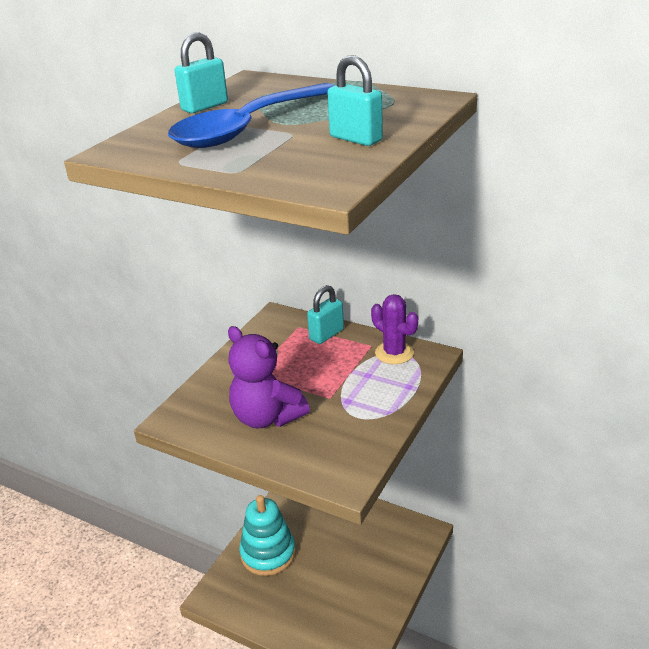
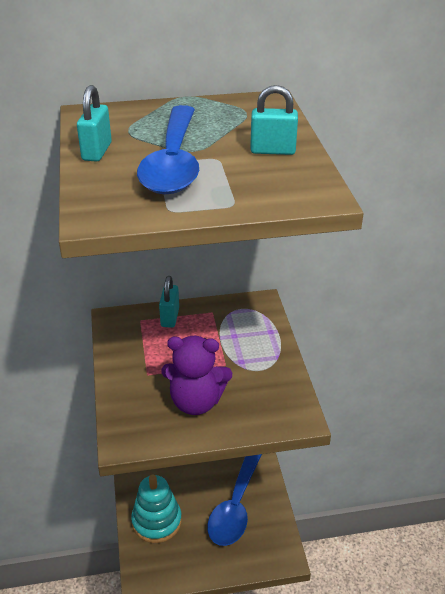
camera: 40 degrees left, 5 degrees up
(352, 582) = (236, 505): none -> blue spoon
(394, 353) = (235, 311): purple cactus -> none

